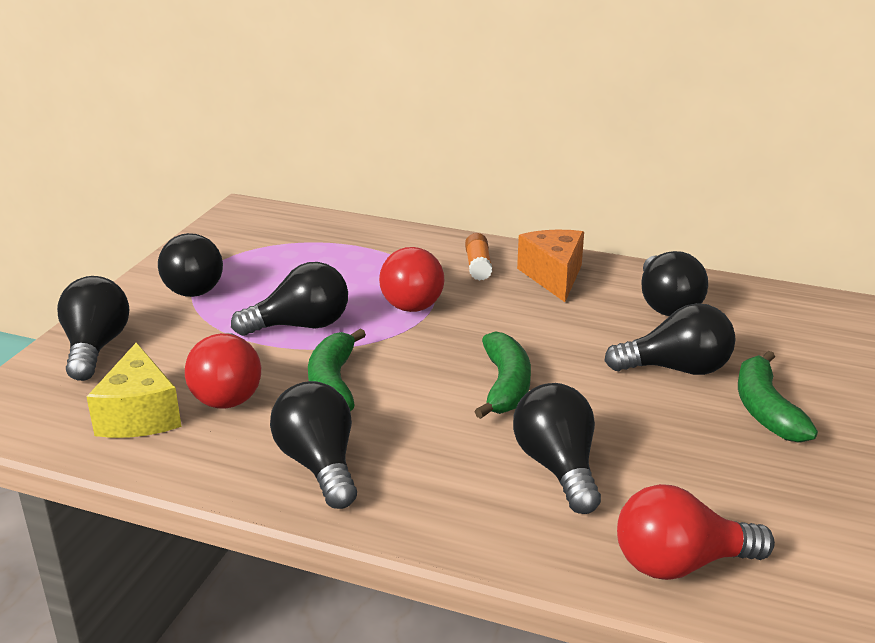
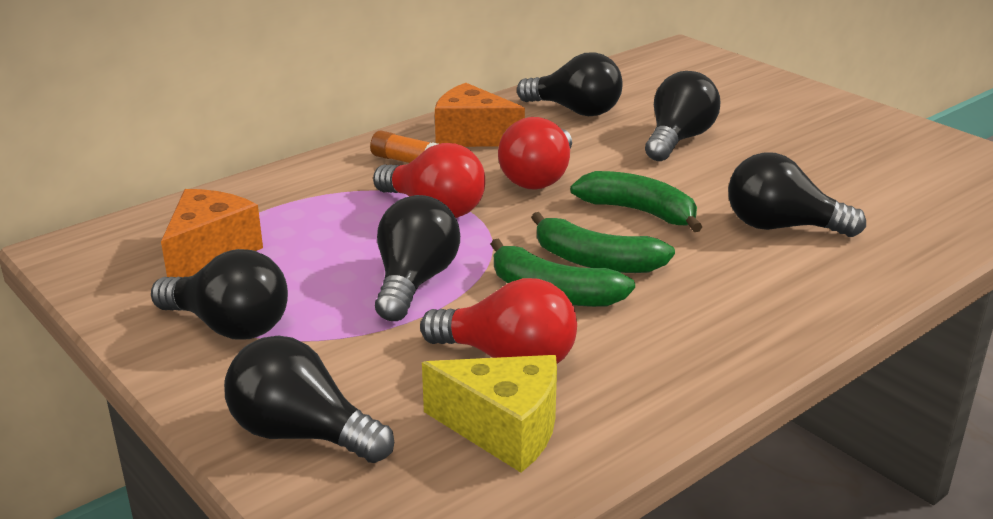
camera: 60 degrees left, 0 degrees up
(277, 248) = (210, 252): none -> orange cheese
(319, 465) = (695, 336): black light bulb -> none
(680, 563) = (932, 220): red light bulb -> red light bulb (539, 178)
(765, 410) = (762, 130): green banana -> green banana (596, 261)

